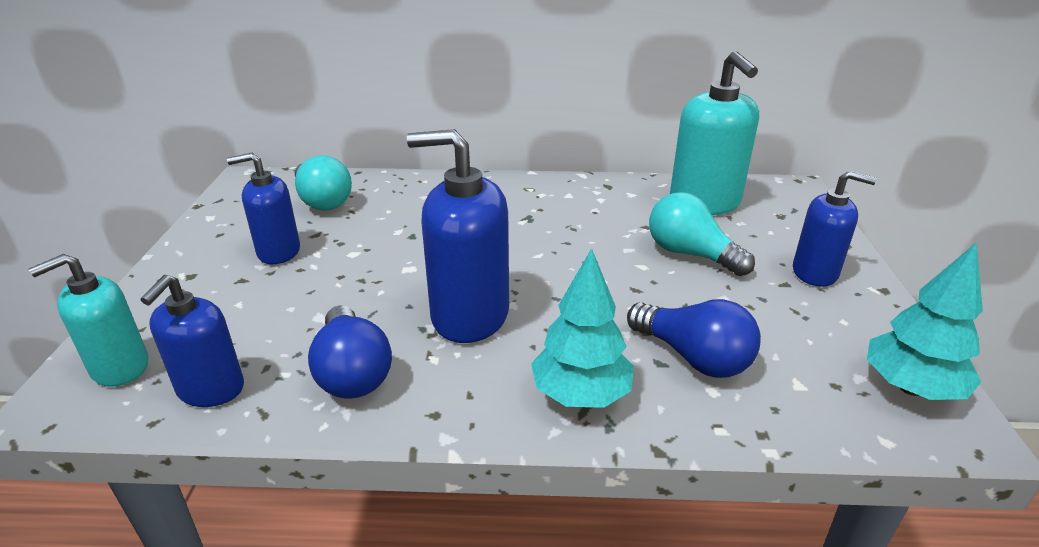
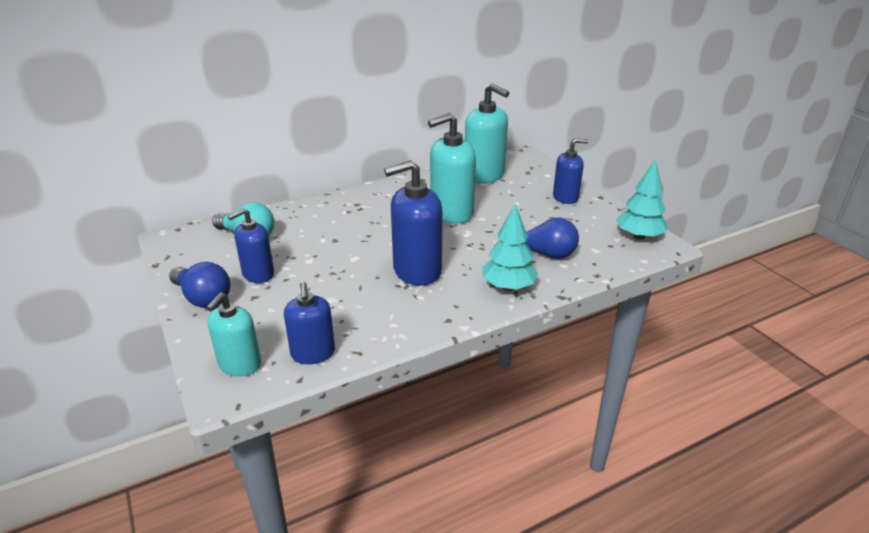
camera: 30 degrees left, 0 degrees up
(352, 372) = (384, 318): blue light bulb -> blue light bulb (203, 298)
(603, 244) = (451, 213): none -> turquoise soap dispenser
(690, 254) = (500, 205): turquoise light bulb -> none

